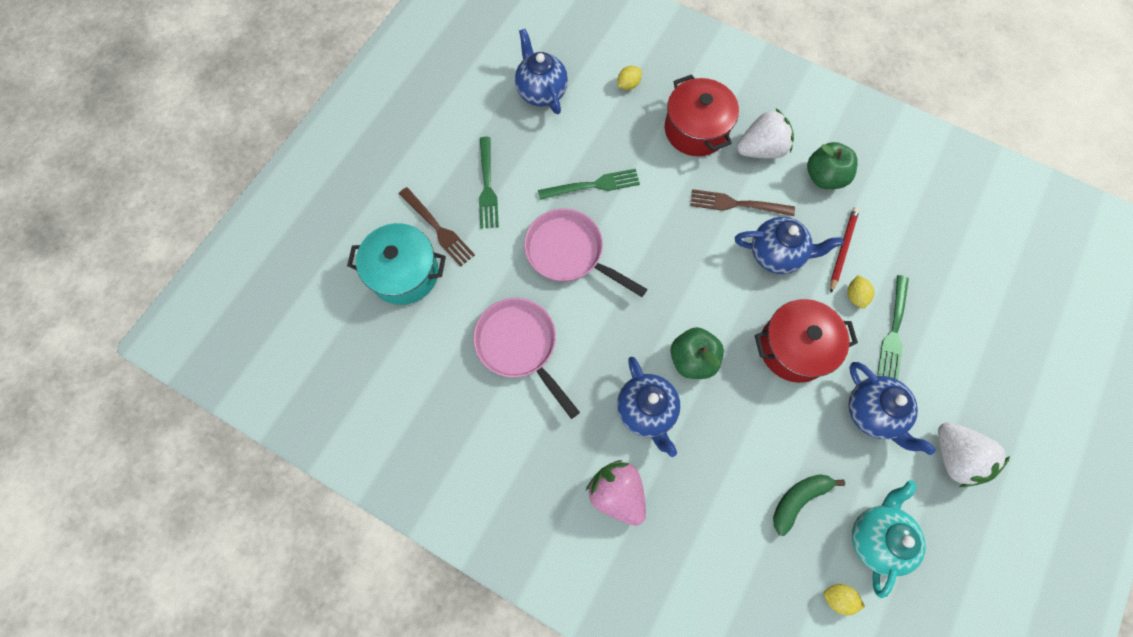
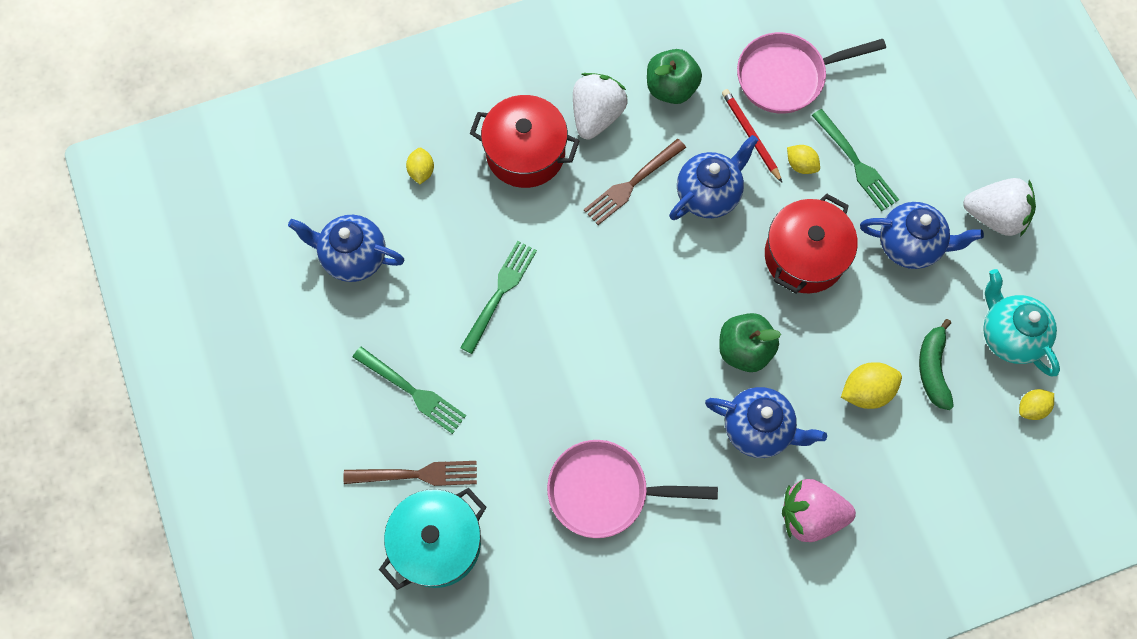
camera: 50 degrees left, 0 degrees up
(569, 253) = (550, 372): pink pan -> pink pan (786, 76)
(739, 464) = (866, 391): none -> yellow lemon

